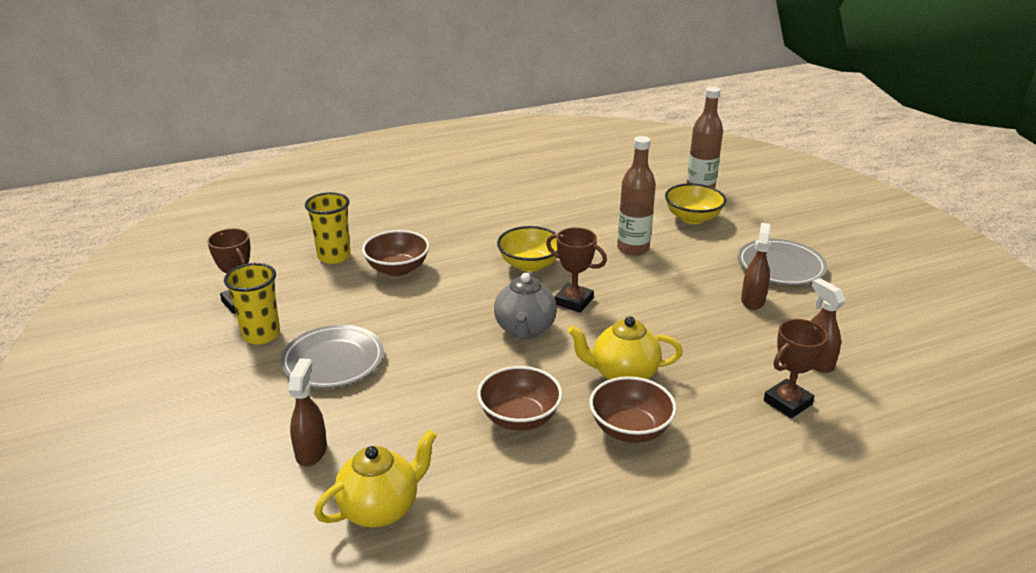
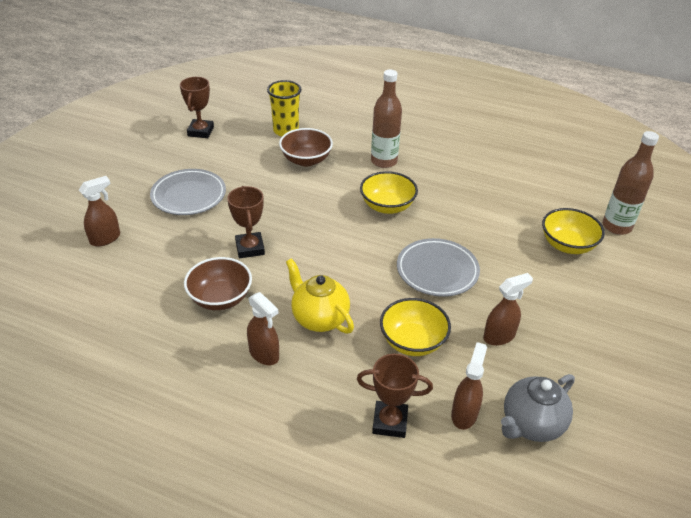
camera: 45 degrees right, 10 degrees up
(261, 335) = (181, 157): yellow cup -> none
(380, 508) = (85, 293): yellow teapot -> none
(525, 329) = (312, 247): grey teapot -> grey teapot (531, 424)
(573, 301) = (372, 249): brown trophy -> brown trophy (250, 248)
(630, 429) = (264, 354): brown bowl -> brown spray bottle
(633, 248) = (477, 239): brown bottle -> brown bottle (384, 161)
(710, 342) = (412, 341): none -> yellow bowl
(780, 266) = (572, 328): grey plate -> grey plate (437, 271)

